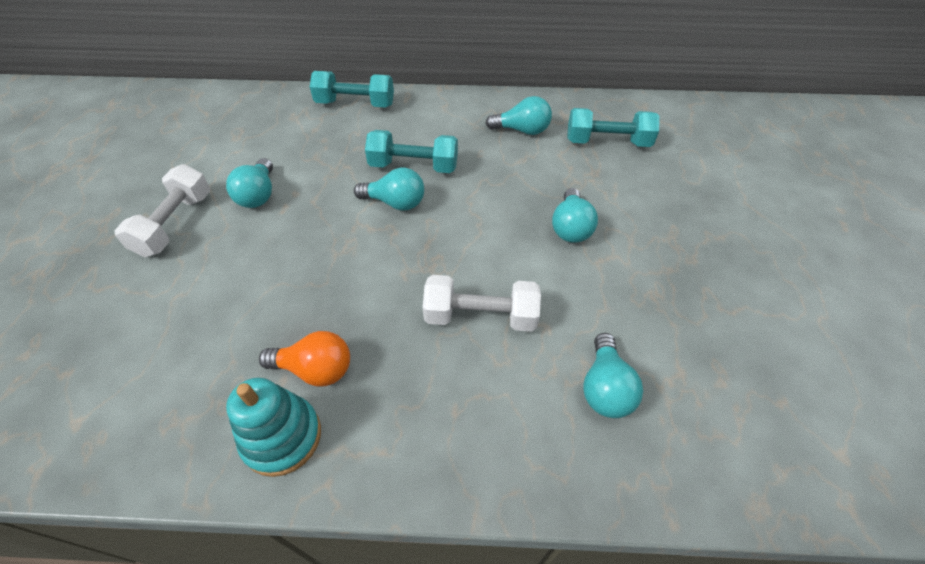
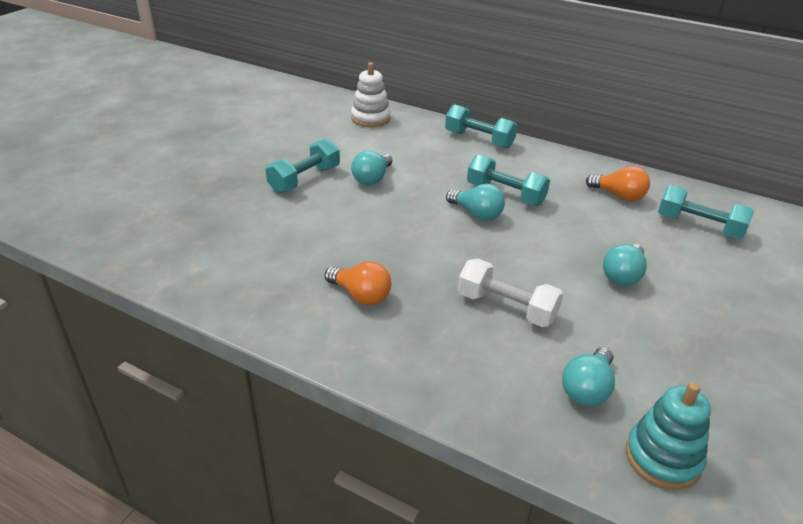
camera: 25 degrees right, 15 degrees down
(175, 224) = (304, 179): white dumbbell -> turquoise dumbbell
(221, 111) = (370, 118): none -> white stacking toy
(282, 437) = (318, 325): turquoise stacking toy -> turquoise stacking toy (662, 458)
(522, 130) = (619, 196): turquoise light bulb -> orange light bulb

